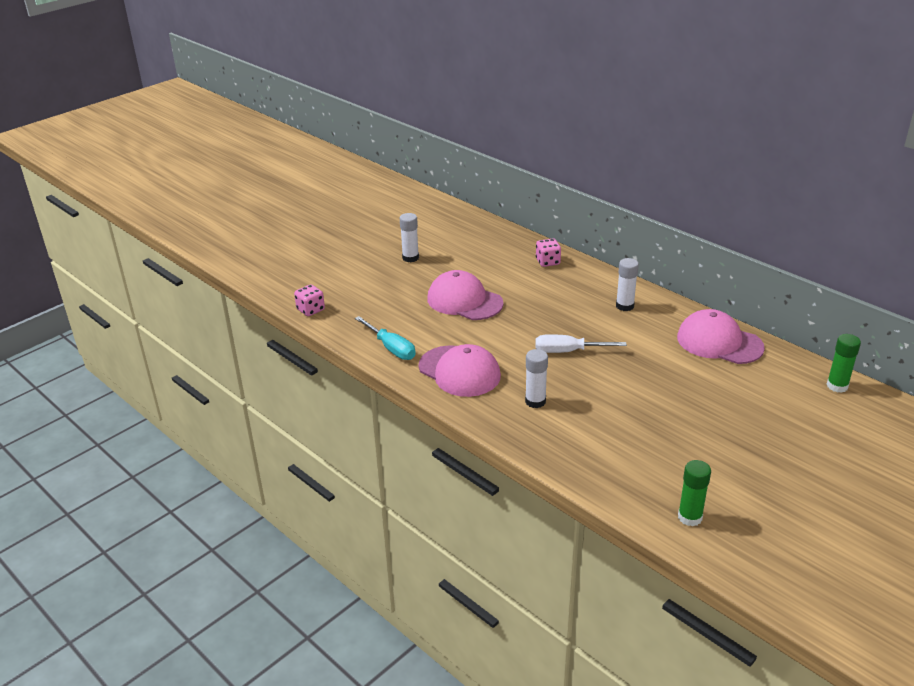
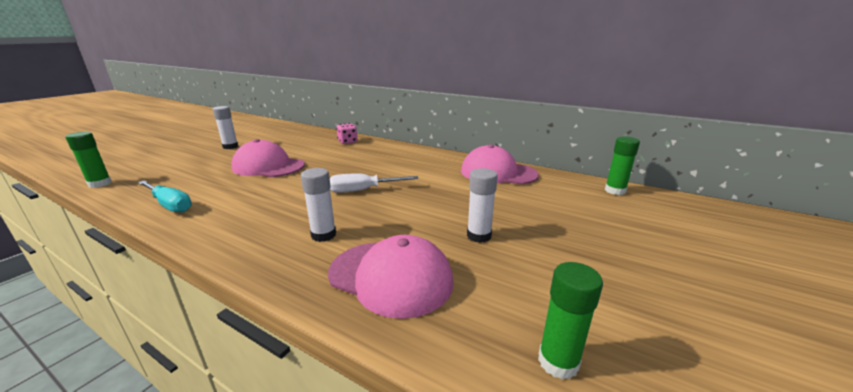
camera: 15 degrees left, 10 degrees down
(310, 310) = (100, 184): pink dice -> green glue stick
(459, 371) = (240, 217): pink cap -> pink cap (391, 277)
(624, 306) = (412, 159): white glue stick -> white glue stick (479, 236)

